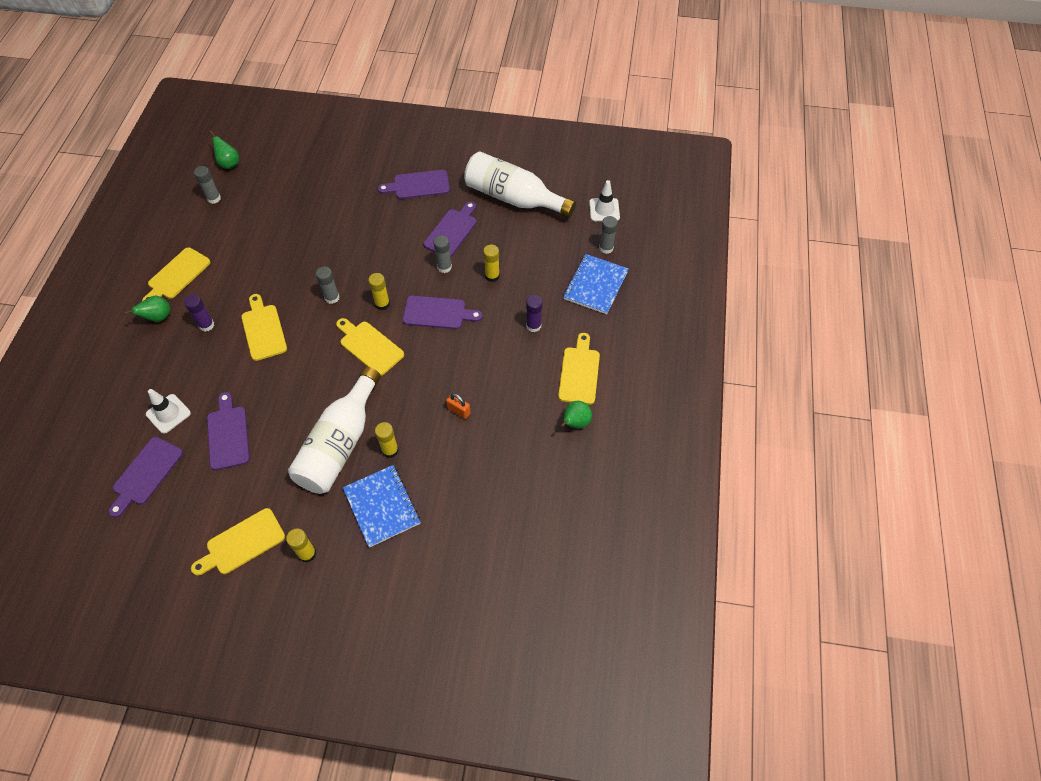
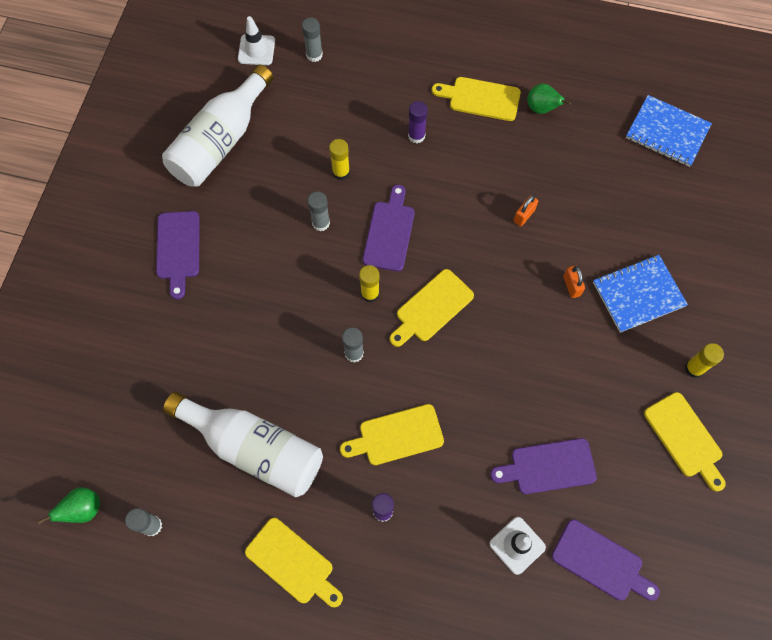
camera: 85 degrees left, 10 degrees up
(158, 317) = (364, 580): green pear -> none
(340, 444) = (563, 338): white bottle -> white bottle (254, 448)
(390, 450) = (571, 286): yellow glue stick -> orange padlock
(452, 231) = (264, 212): purple cutting board -> none
(595, 285) = (366, 71): blue notebook -> blue notebook (667, 132)

